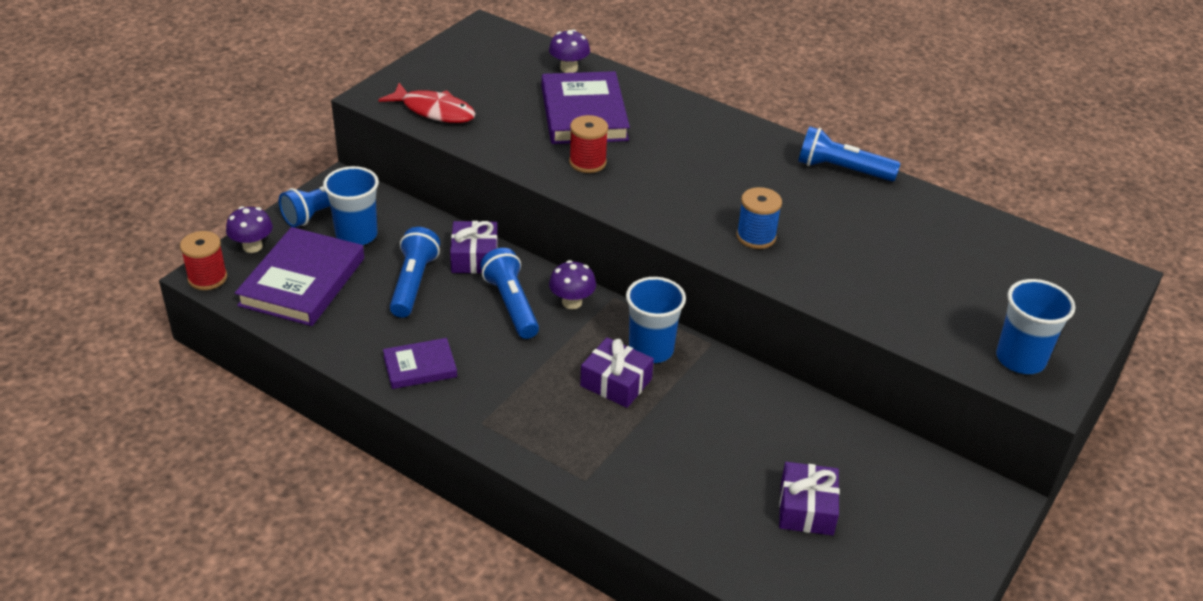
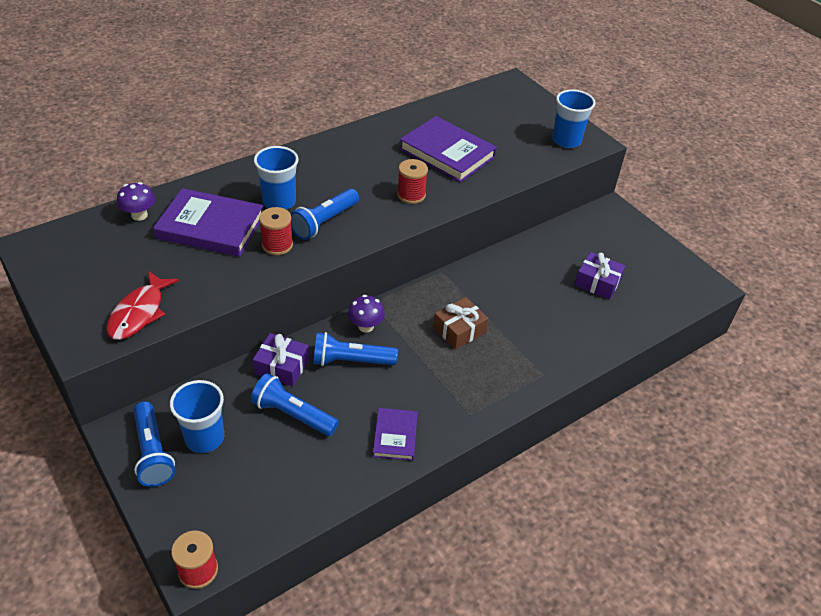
camera: 70 degrees left, 5 degrees up
(252, 246) = (171, 523): purple mushroom -> none
(302, 281) = (247, 493): purple book -> purple book (447, 153)
(434, 111) = (139, 313): red fish -> red fish turned 150 degrees clockwise
(616, 382) = (459, 330): purple gift -> brown gift
(651, 350) = (435, 302): blue cup -> blue cup (279, 201)
(756, 237) = (411, 195): blue spool -> red spool
(842, 170) = (362, 134): blue flashlight -> blue flashlight (324, 222)

